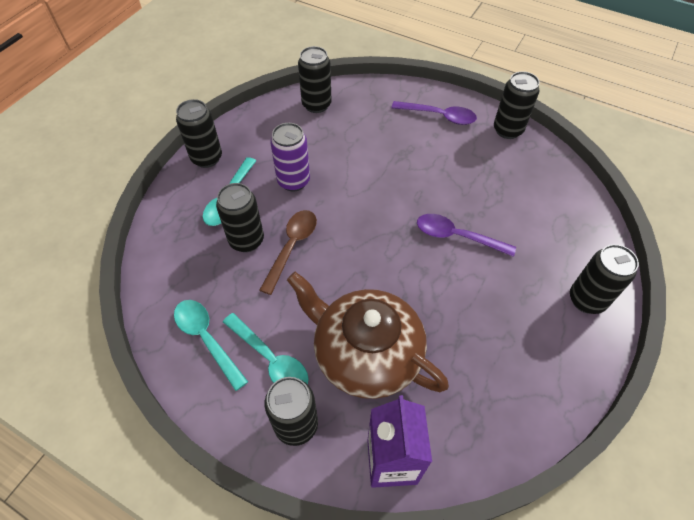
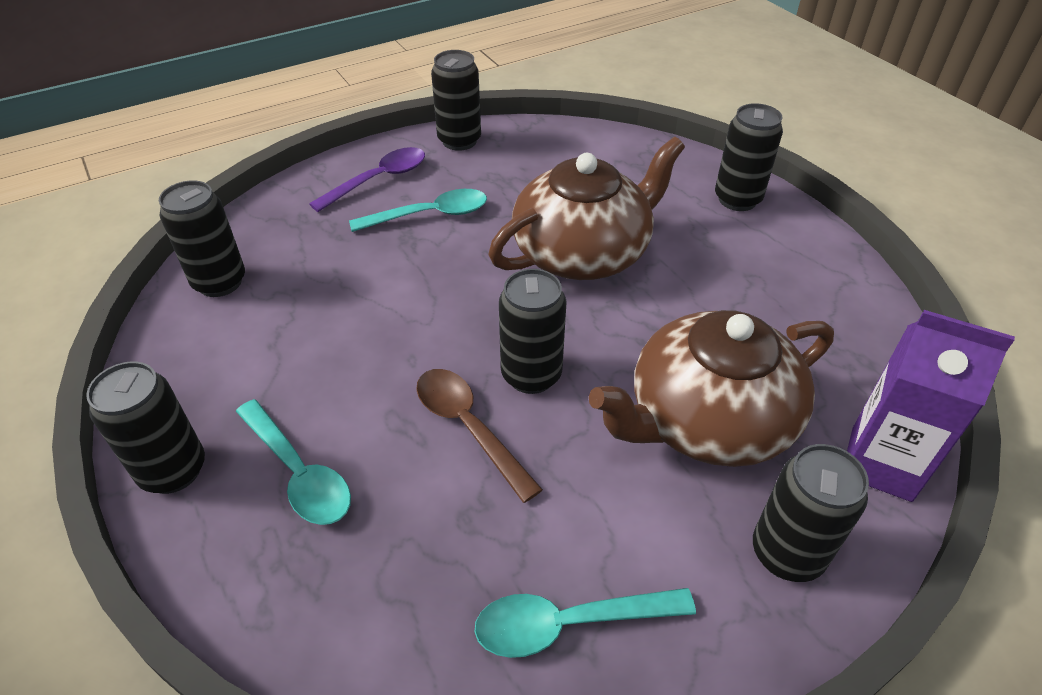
camera: 60 degrees left, 10 degrees down
(246, 240) = (408, 482): black can -> black can (531, 375)
(270, 359) = (658, 541): turquoise spoon -> turquoise spoon (429, 215)
(293, 181) = (343, 372): purple can -> none
(457, 236) = (583, 252): purple spoon -> brown teapot

